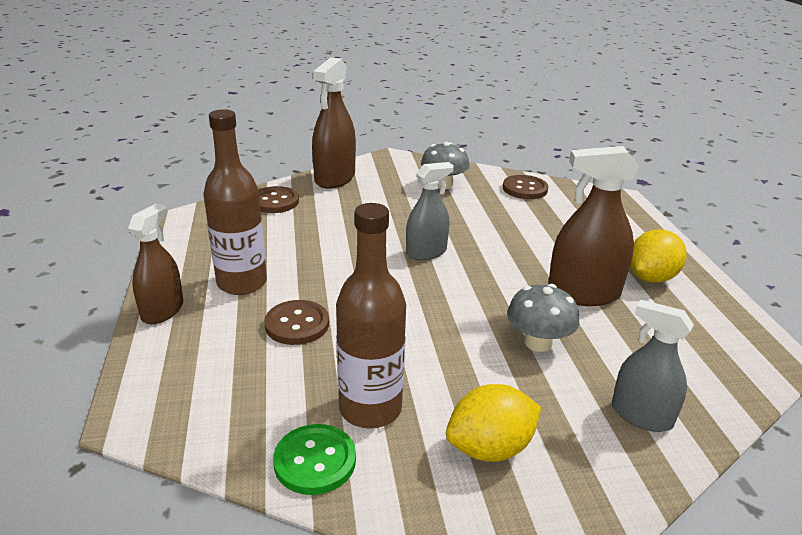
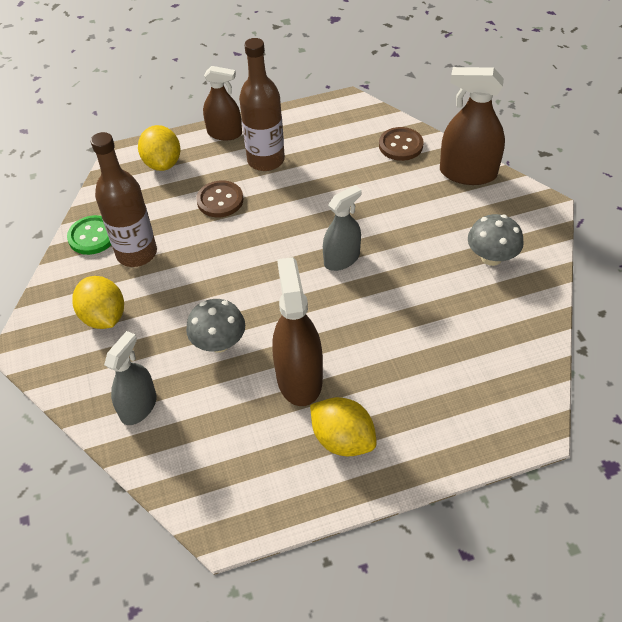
camera: 85 degrees right, 20 degrees up
(186, 373) = (163, 163): none -> yellow lemon
(426, 252) = (341, 259): grey spray bottle -> grey spray bottle turned 90 degrees counterclockwise
(525, 189) = (514, 331): brown button -> none

